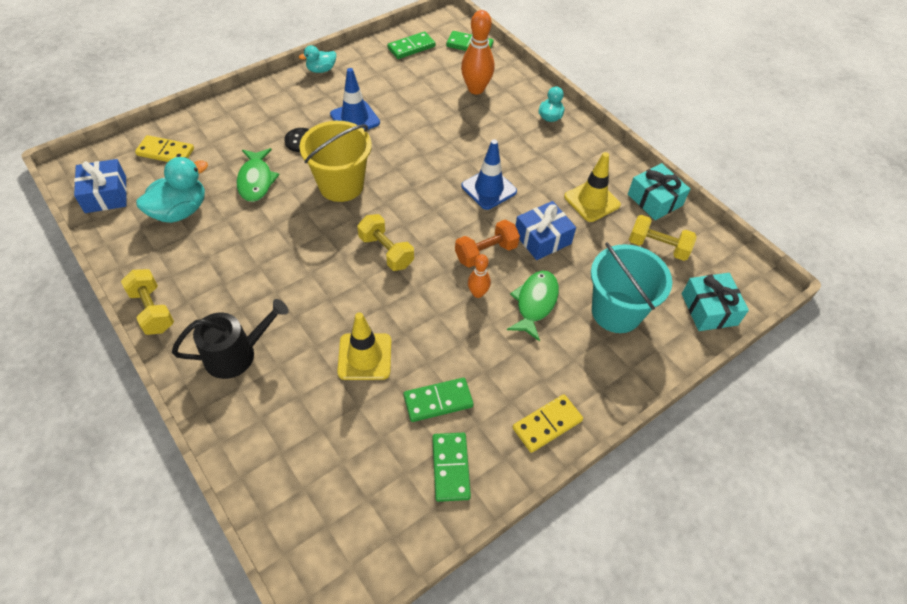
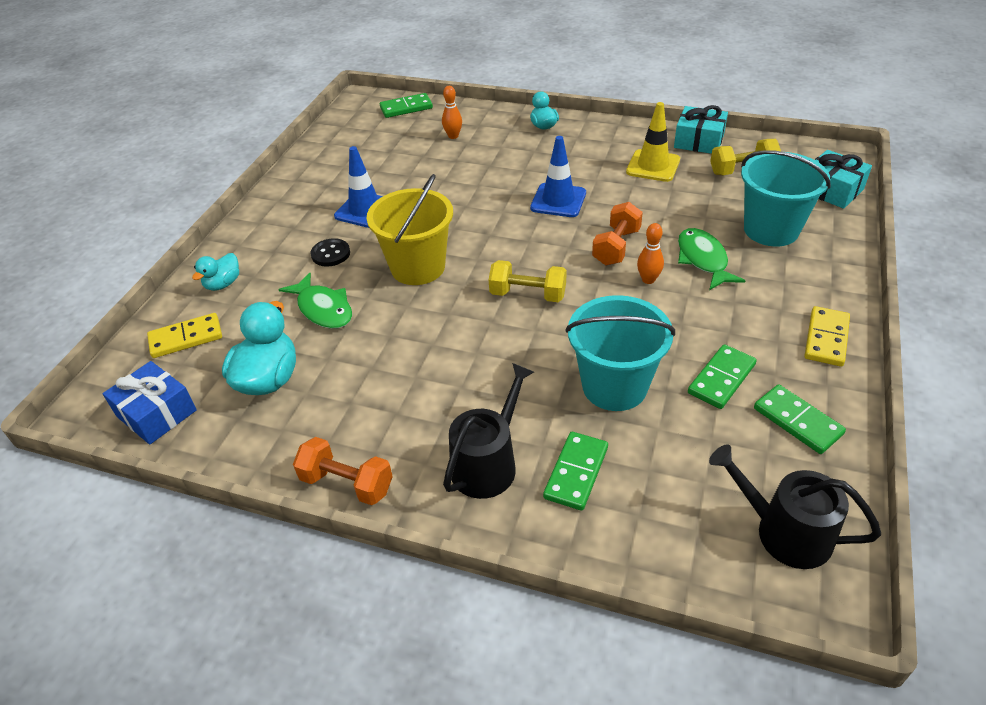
camera: 30 degrees left, 10 degrees down
(152, 310) = (347, 483): yellow dumbbell -> orange dumbbell
(321, 70) = (281, 189): turquoise duck -> turquoise duck (223, 284)
(351, 532) = (785, 532): none -> black watering can
(364, 356) = (614, 386): yellow traffic cone -> turquoise bucket
(411, 47) = (352, 133): green domino -> green domino (576, 473)
(476, 89) = (453, 136): orange bowling pin -> orange bowling pin, size x0.55
(542, 238) = (649, 212): blue gift -> none

